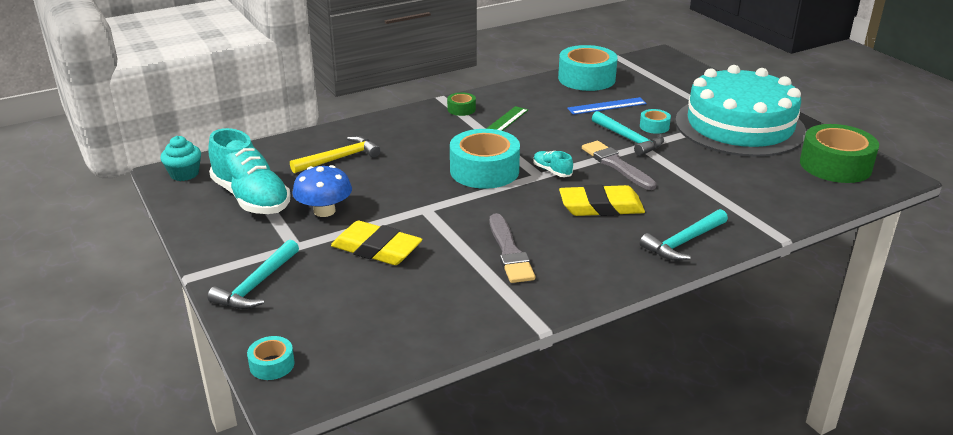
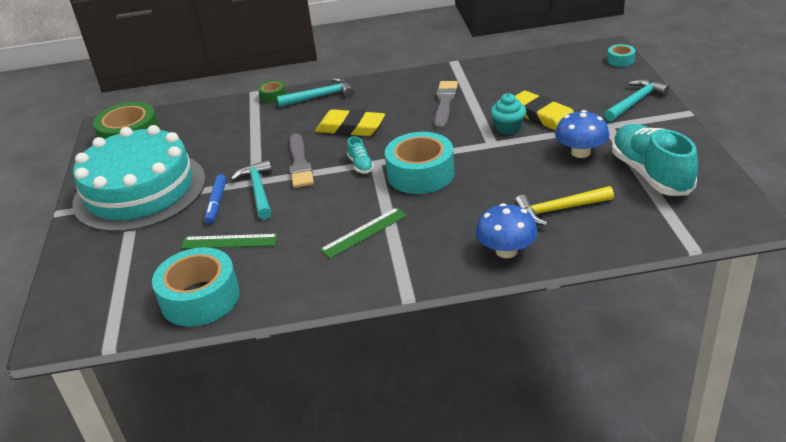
camera: 155 degrees left, 5 degrees up
(184, 174) = (730, 213): turquoise cupcake -> turquoise cupcake (508, 128)
(377, 127) = (506, 251): none -> blue mushroom
(461, 109) = (394, 265): green tape -> green tape (273, 96)
(607, 106) = (229, 241): blue ruler -> green ruler
(654, 126) = (216, 203): turquoise tape -> blue marker

